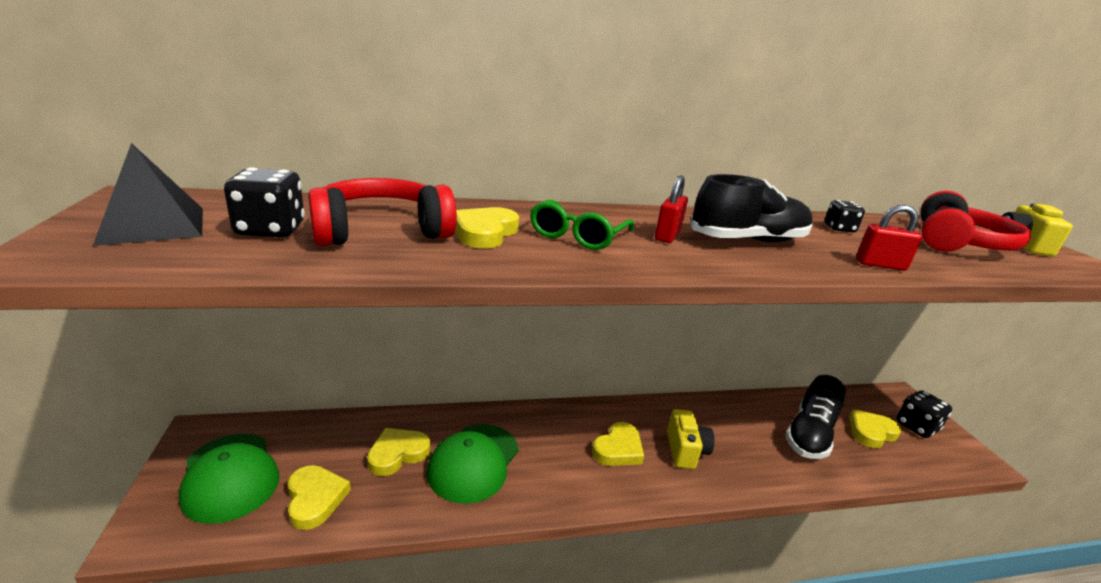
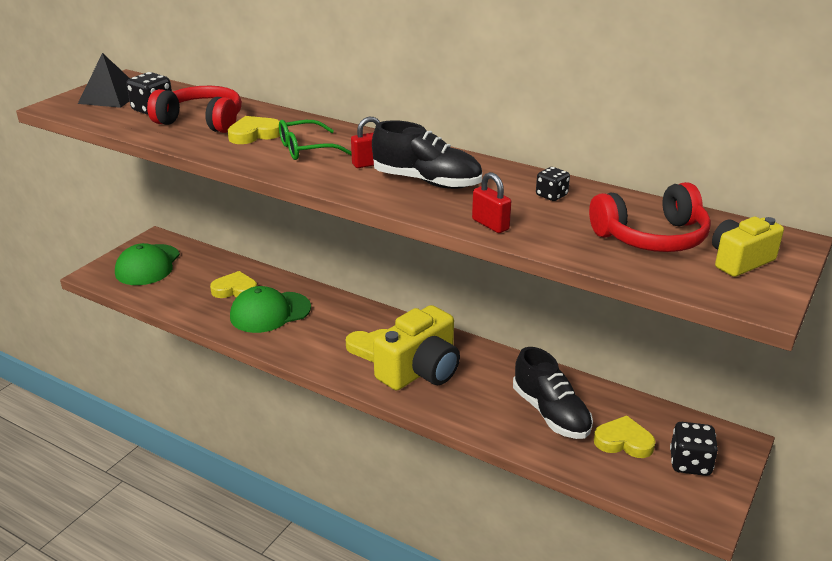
camera: 45 degrees right, 5 degrees up
(315, 499) = (172, 292): yellow heart -> none
(685, 450) = (420, 371): yellow camera -> yellow camera, size x1.74
(809, 435) = (551, 413): black shoe -> black shoe turned 105 degrees counterclockwise

